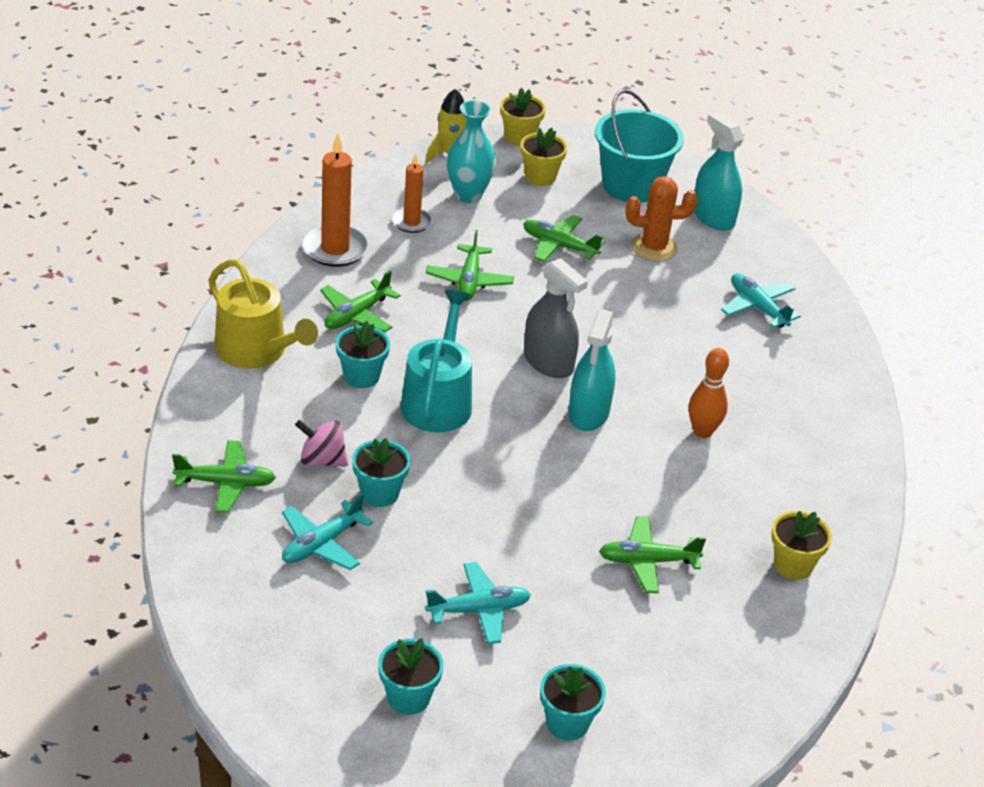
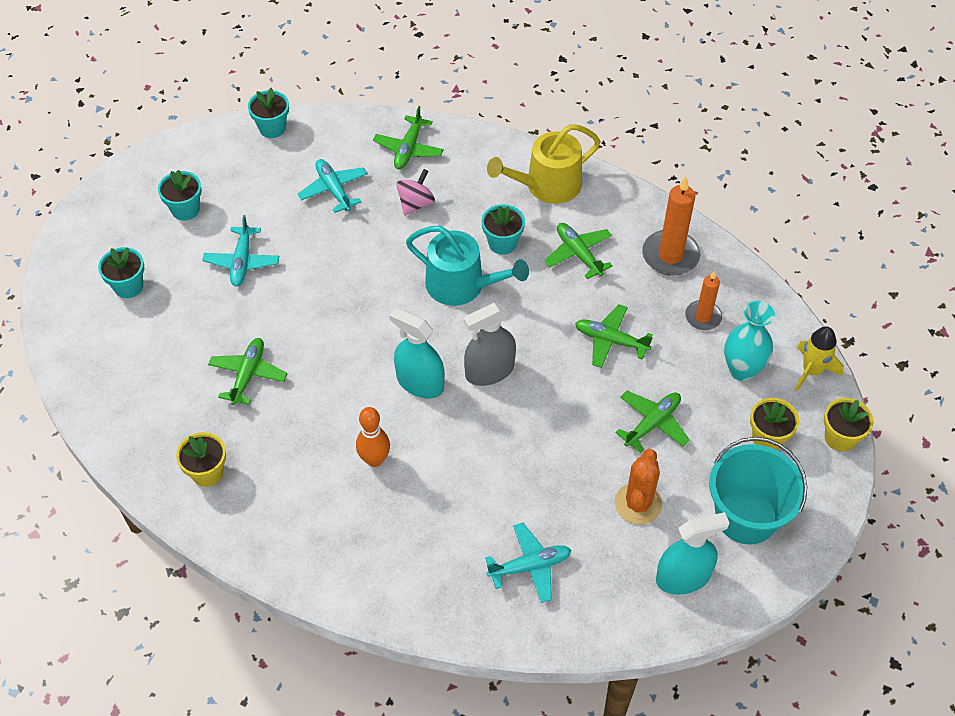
camera: 110 degrees right, 15 degrees up
(379, 493) = (372, 230): turquoise flower pot -> turquoise flower pot (272, 128)

